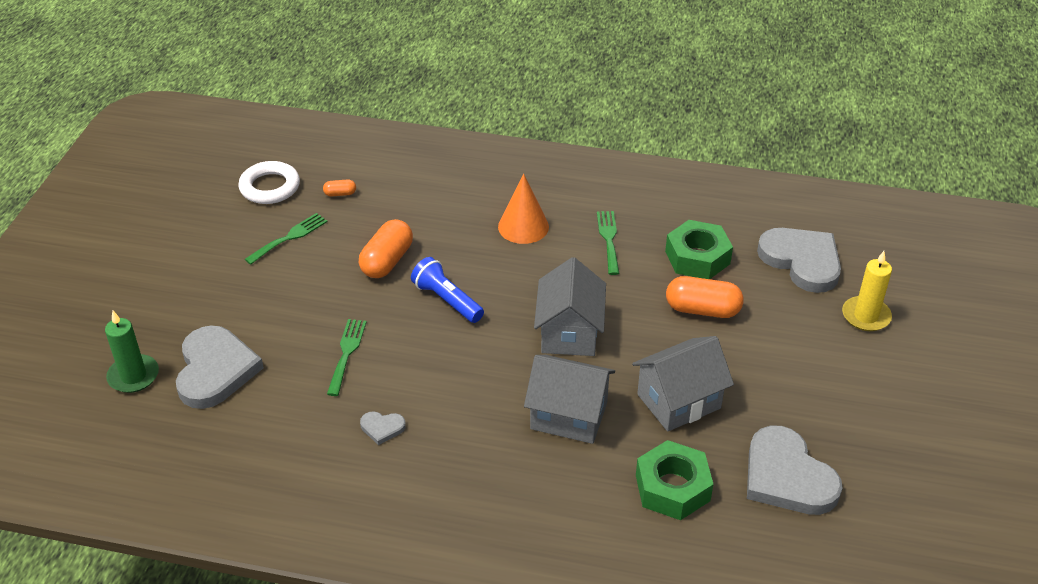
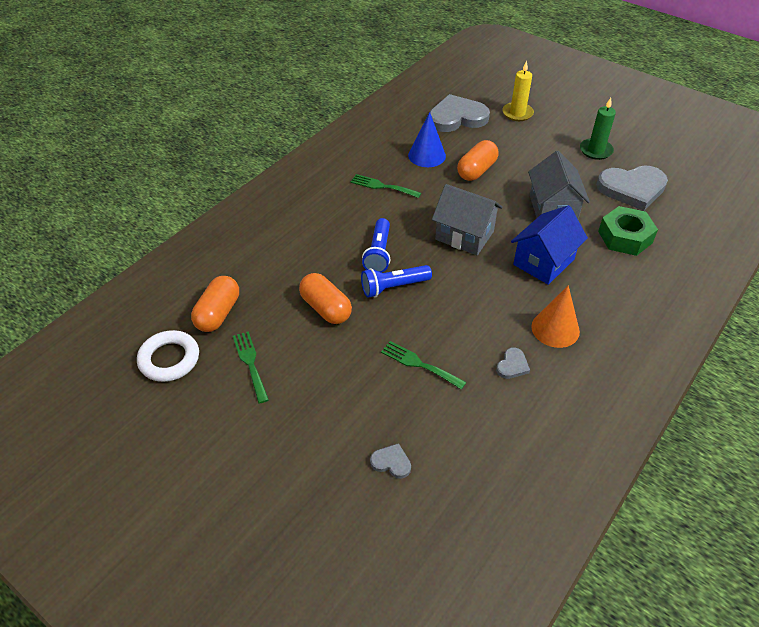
camera: 65 degrees left, 5 degrees up
(133, 376) = (364, 532): green candle -> green candle (595, 150)
(215, 370) = (391, 462): grey heart -> grey heart, size x0.44
(340, 194) = (218, 313): orange capsule -> orange capsule, size x2.10
(492, 272) = (378, 253): none -> blue flashlight
(523, 226) = (339, 222): orange cone -> orange cone (555, 329)
(569, 415) = (543, 262): grey house -> blue house
(697, 257) = (427, 155): green nut -> blue cone

